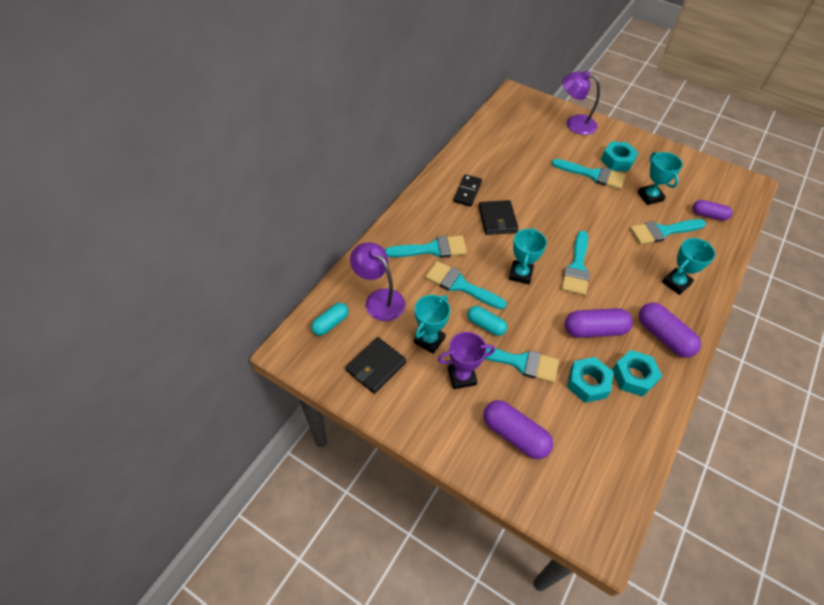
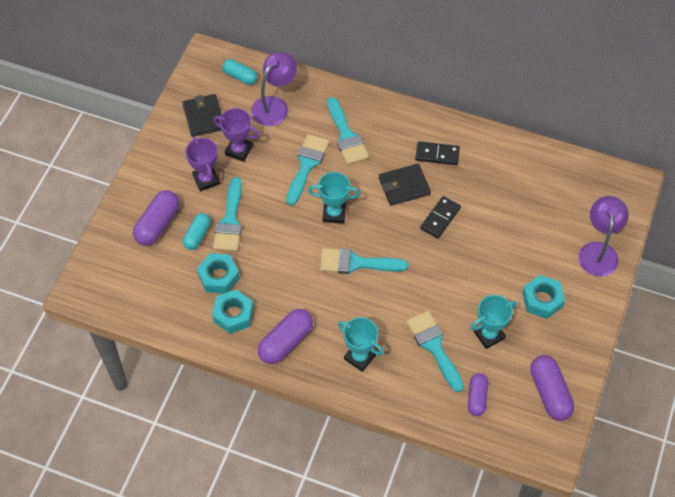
camera: 80 degrees right, 5 degrees up
(376, 366) = (204, 117): black wallet -> black wallet turned 45 degrees clockwise
(429, 340) = (239, 150): turquoise trophy -> purple trophy
(485, 325) = (265, 191): turquoise capsule -> turquoise capsule (197, 235)
(535, 203) = (440, 218): none -> black domino
(593, 175) = (507, 274): turquoise brush -> none
(594, 330) = (279, 281): purple capsule -> purple capsule (549, 393)

